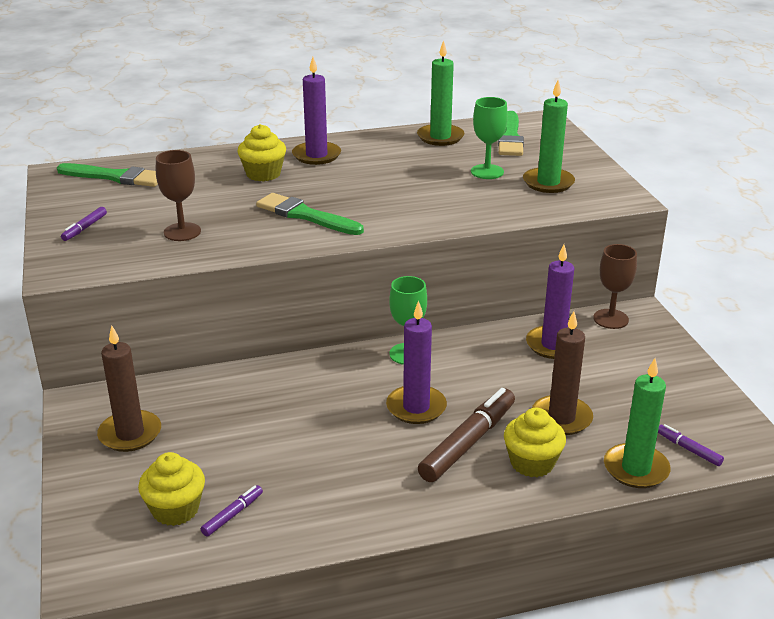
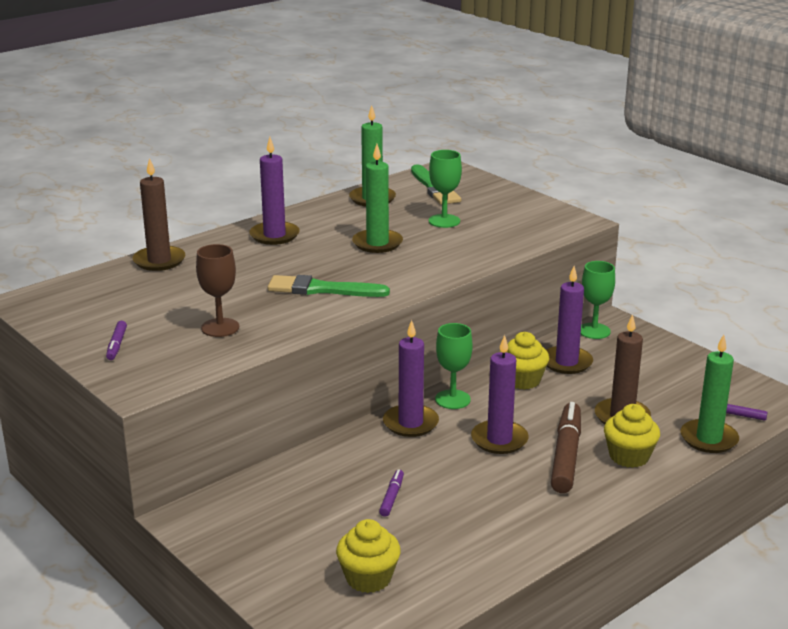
camera: 25 degrees left, 5 degrees down
(115, 177) = (93, 293): green brush -> none
(130, 434) = (263, 531): brown candle -> brown candle (159, 261)
(232, 515) = (423, 567): purple marker -> purple marker (391, 497)
(263, 174) = (241, 261): yellow cupcake -> yellow cupcake (522, 380)
(347, 367) = (410, 423): none -> purple candle
(548, 183) = (504, 220): green candle -> green candle (377, 243)
(610, 319) = (594, 331): brown goblet -> green goblet

